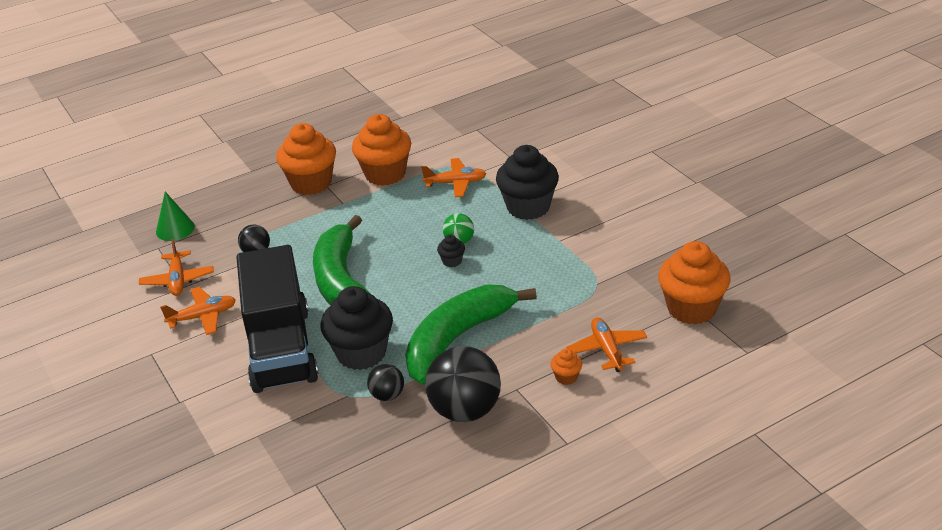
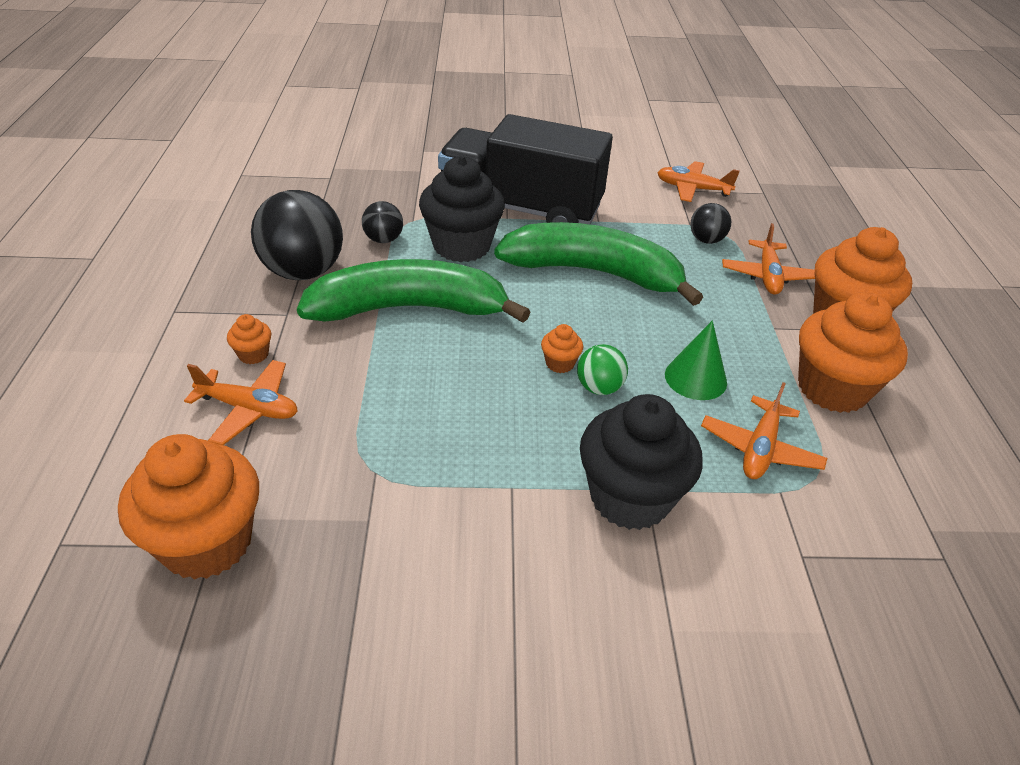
camera: 115 degrees right, 5 degrees up
(175, 229) = (794, 208): green cone -> green cone (695, 378)
(203, 316) = (616, 187): orange plane -> orange plane (767, 276)
(452, 261) = (560, 363): black cupcake -> orange cupcake
(457, 339) = (410, 309): green banana -> green banana turned 75 degrees counterclockwise

